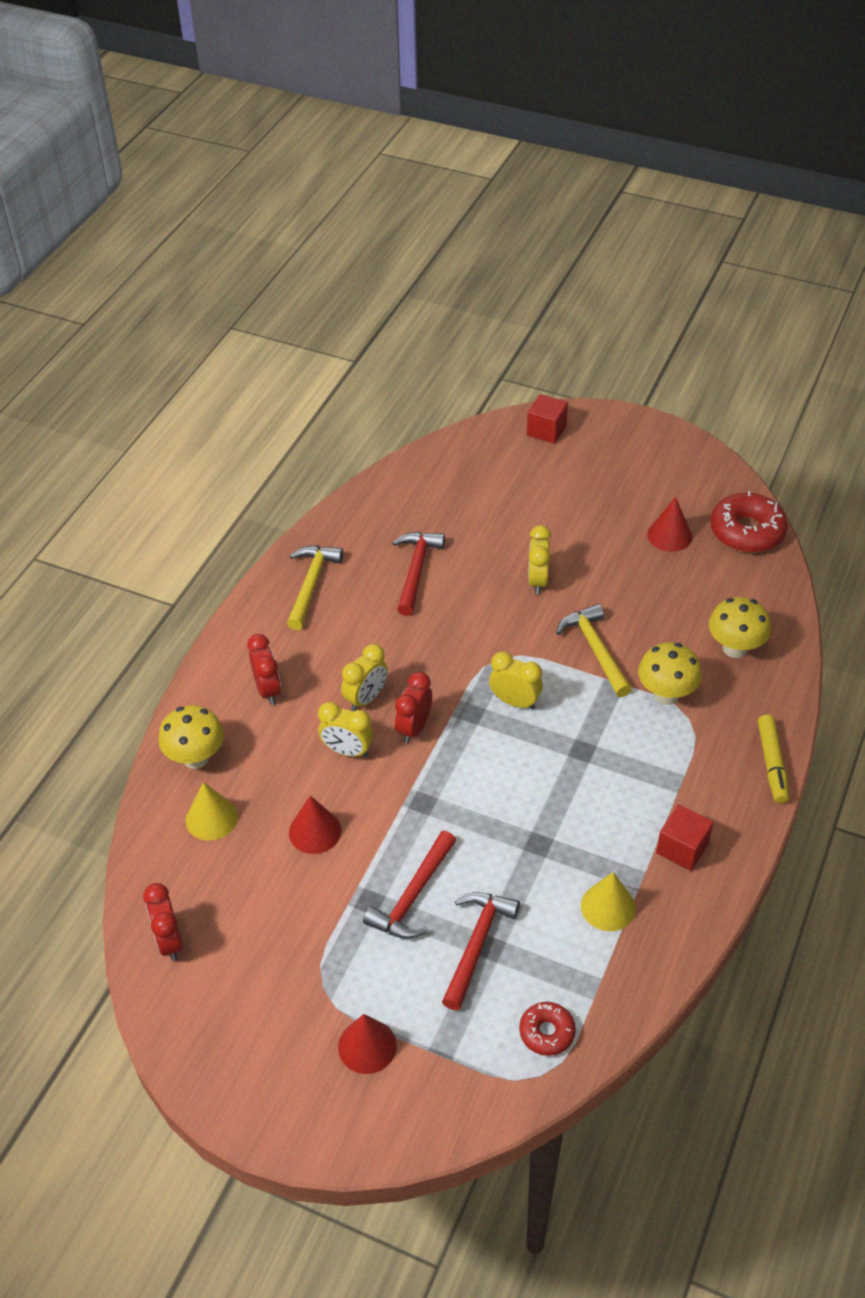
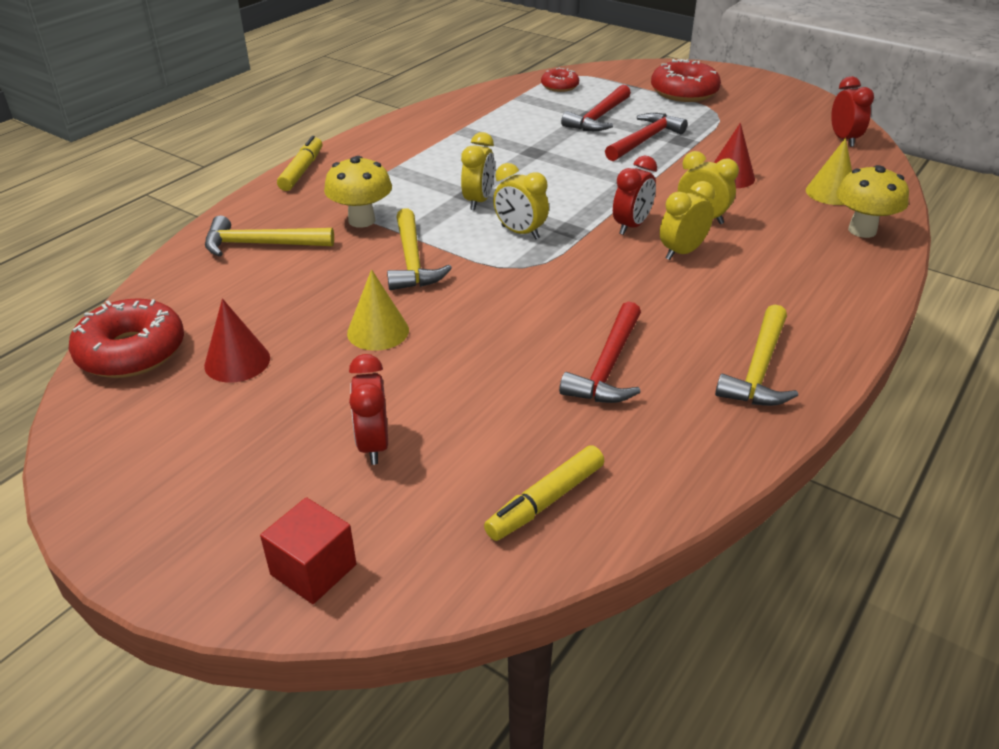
camera: 170 degrees left, 10 degrees down
(268, 690) = (797, 271): red clock -> red clock (373, 445)
(367, 1046) = (684, 92): red cone -> red donut
(439, 478) = (545, 501): none -> yellow marker
(537, 581) = (446, 333): yellow clock -> yellow clock (478, 201)
(608, 907) = (492, 122): yellow cone -> yellow cone (378, 331)
(682, 848) = (416, 140): red cube -> none
(735, 648) = (261, 244): yellow mushroom -> yellow hammer

